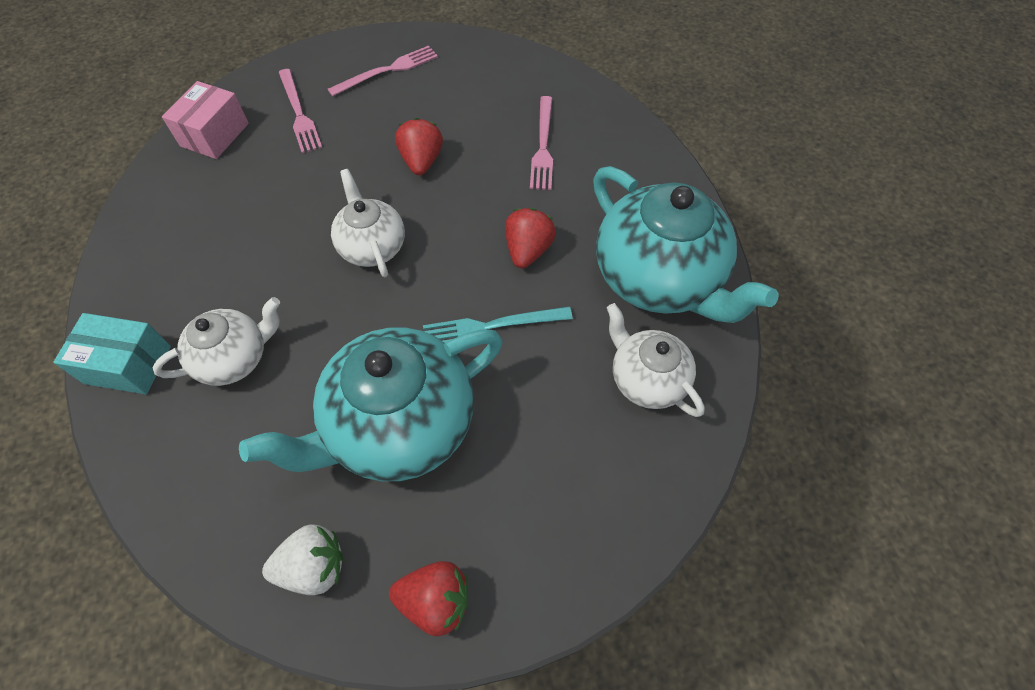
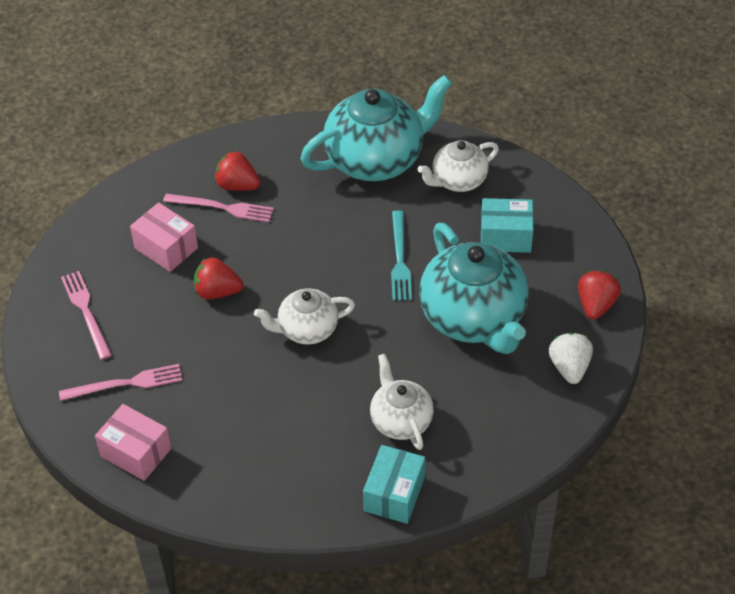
camera: 80 degrees left, 10 degrees down
(477, 112) = (166, 248): none -> pink box
(528, 250) = (333, 230): red strawberry -> red strawberry (237, 185)
(553, 453) = (505, 236): none -> turquoise box

